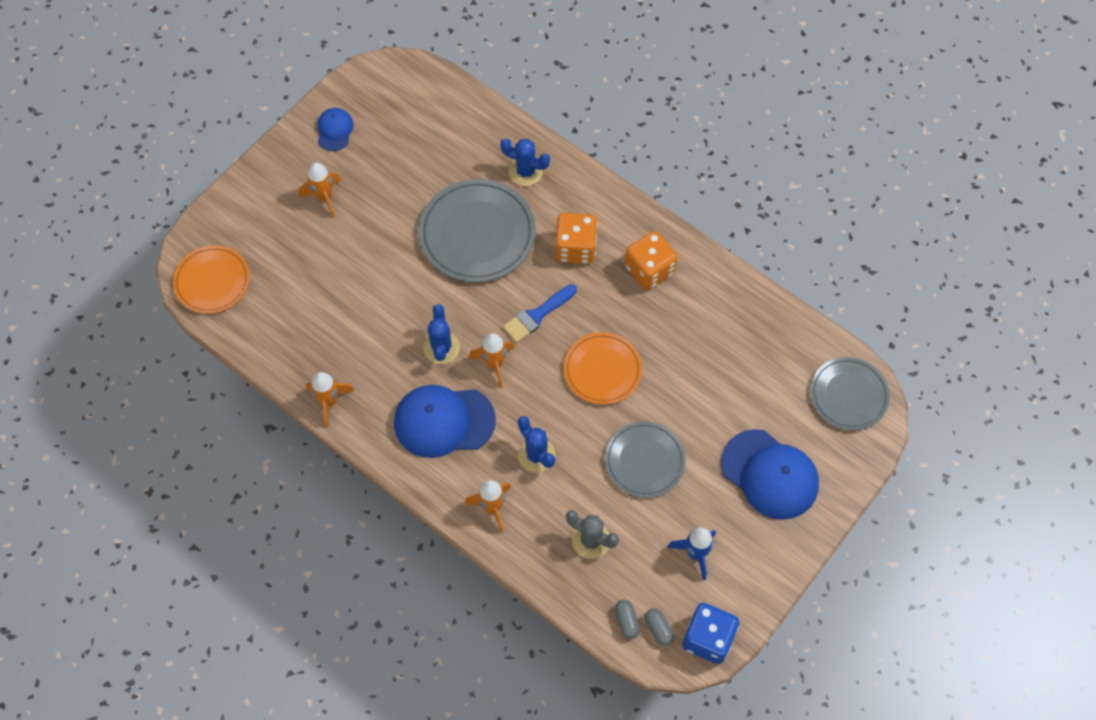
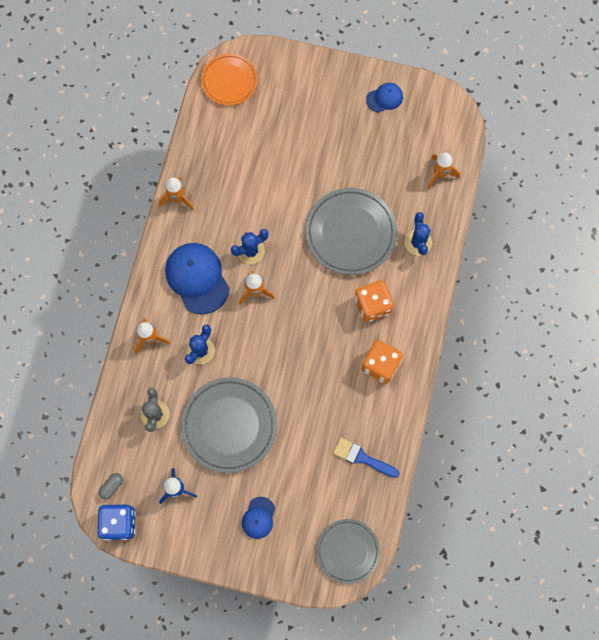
camera: 65 degrees right, 10 degrees up
(324, 197) = (328, 118): orange rocket -> orange rocket (439, 174)
(537, 315) = (306, 303): blue brush -> blue brush (362, 458)
(602, 370) = (285, 366): orange plate -> none
(626, 621) = (108, 463): grey capsule -> none
(644, 461) = (229, 425): grey plate -> grey plate, size x1.56
(770, 474) = (258, 518): blue cap -> blue cap, size x0.52

